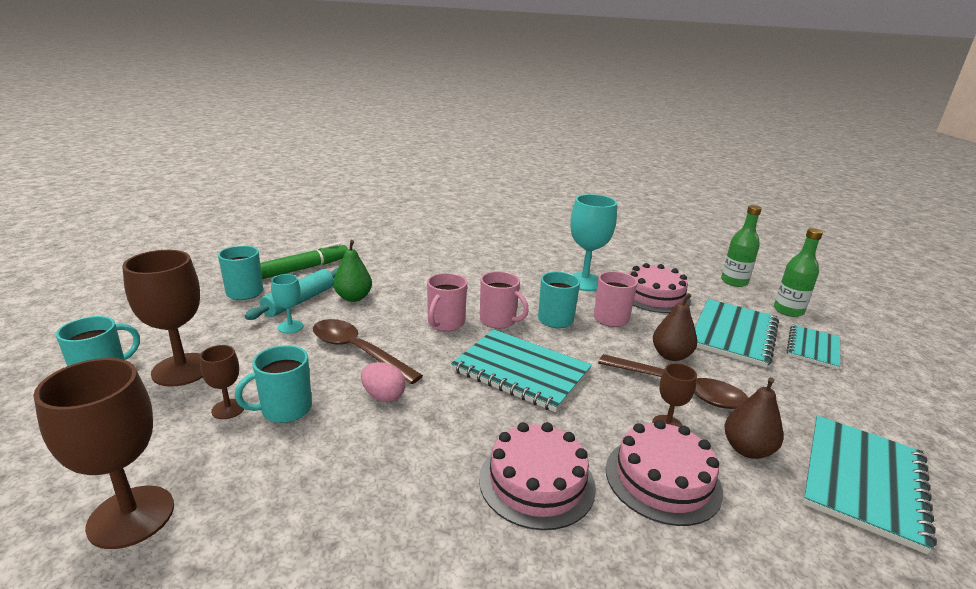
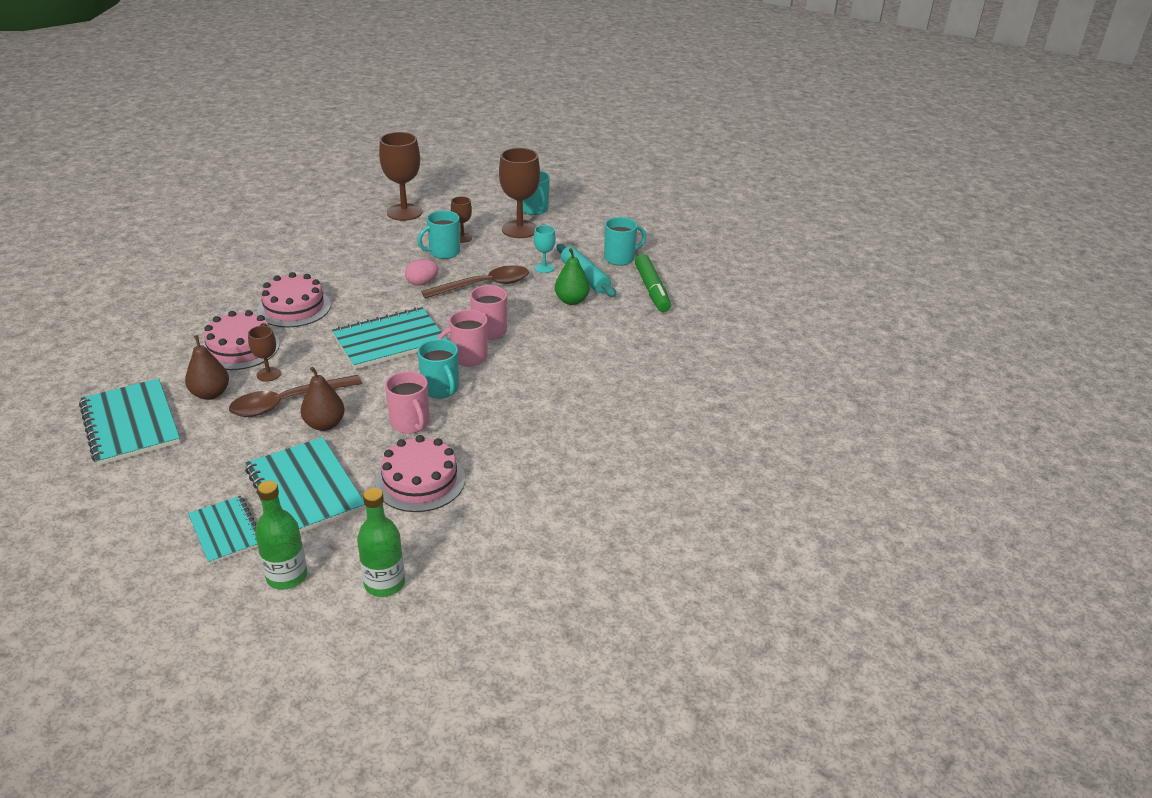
camera: 120 degrees right, 10 degrees up
(285, 409) = (443, 252): turquoise mug -> turquoise mug turned 120 degrees counterclockwise
(584, 282) = (494, 444): turquoise goblet -> none

